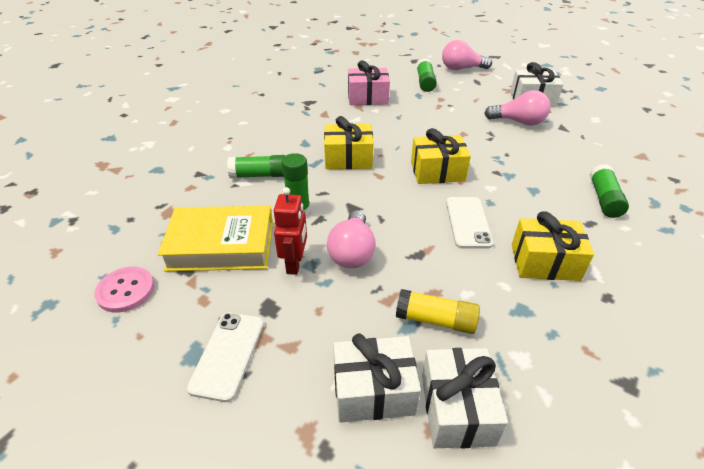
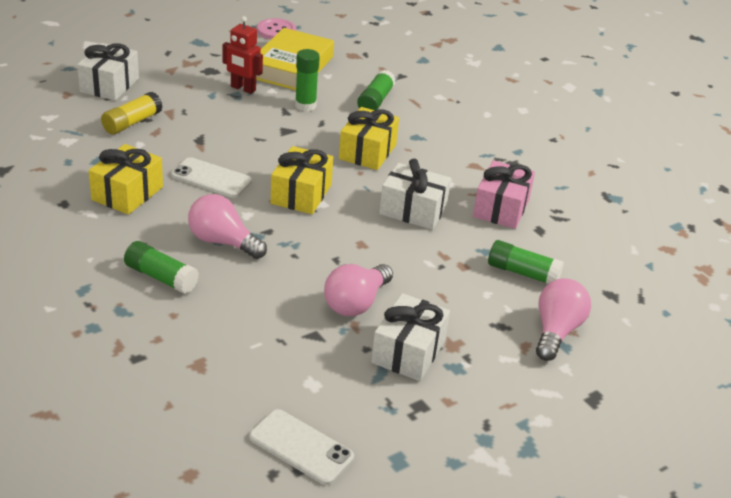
camera: 110 degrees right, 5 degrees down
(227, 355) = (187, 51): white phone -> white phone (301, 447)
(352, 252) = (231, 113): pink light bulb -> pink light bulb (223, 242)
(457, 409) = (67, 105): white gift -> white gift (413, 210)

